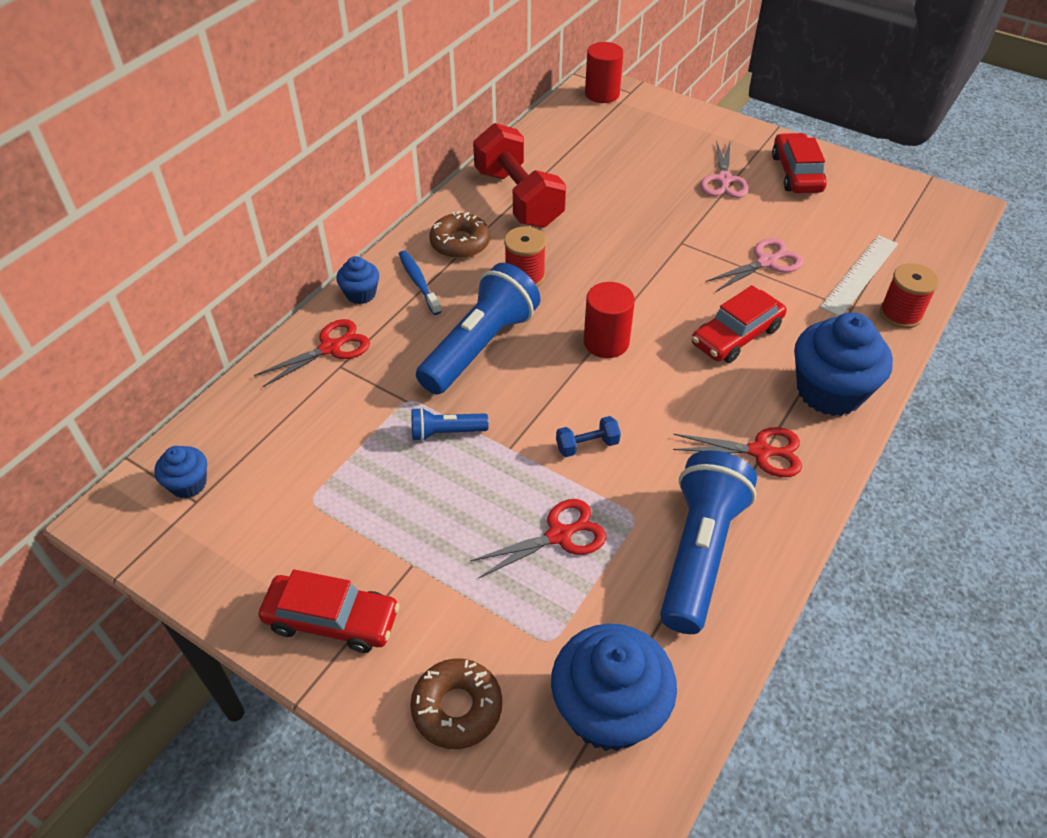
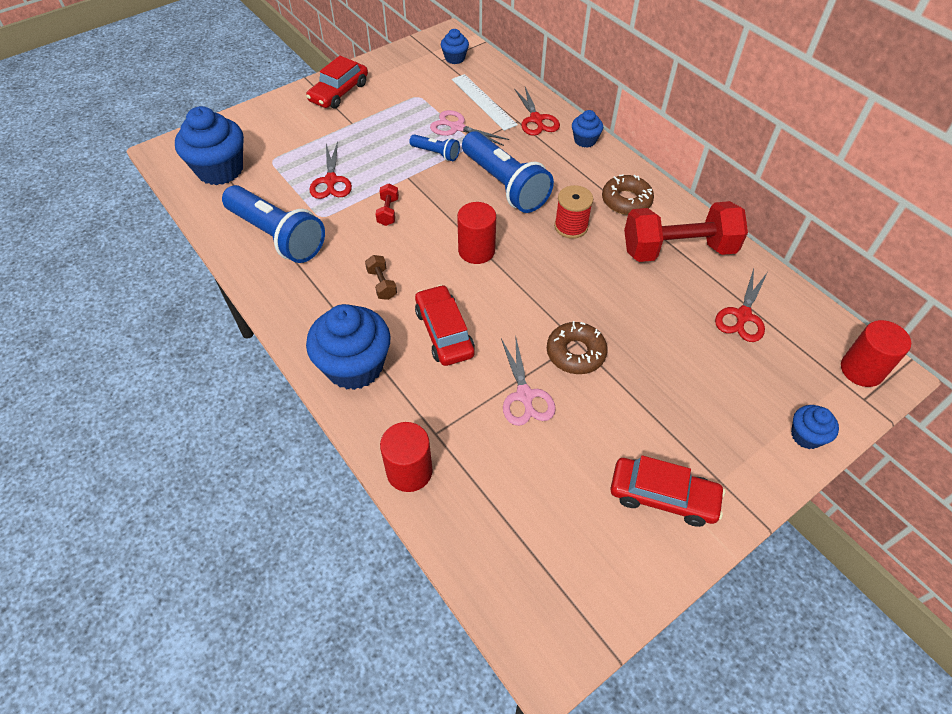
camera: 110 degrees right, 5 degrees up
(418, 282) = (586, 169): blue toothbrush -> none
(446, 432) = (436, 153): blue flashlight -> blue flashlight turned 105 degrees clockwise
(457, 708) = (263, 122): brown donut -> brown donut (575, 353)
(587, 445) = (388, 212): blue dumbbell -> red dumbbell
(686, 115) = (806, 436): none -> blue cupcake
(708, 408) = (382, 284): none -> brown dumbbell
(723, 180) = (667, 418): pink scissors -> pink scissors (457, 127)
(760, 452) = (328, 297): red scissors -> red scissors (742, 316)
(859, 275) = (476, 466): white ruler -> white ruler (483, 101)
(900, 314) = (409, 471): red spool -> red cylinder

